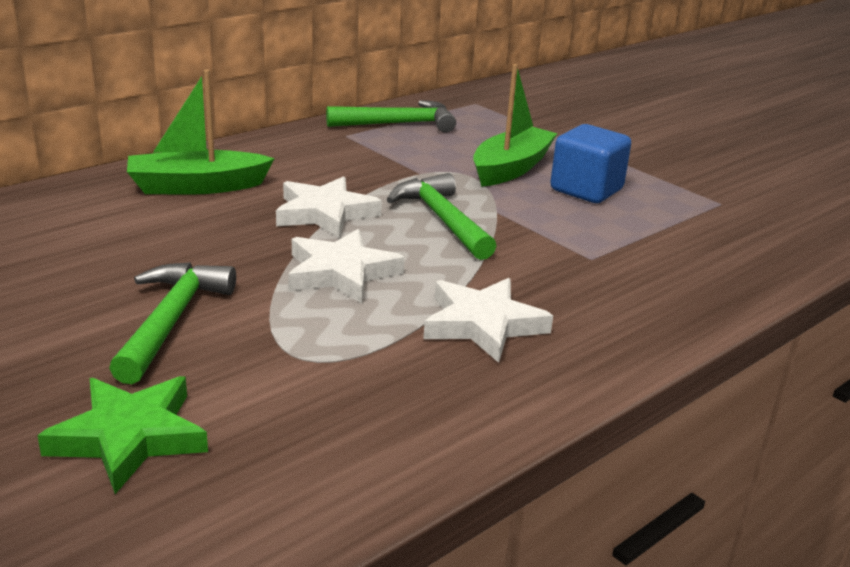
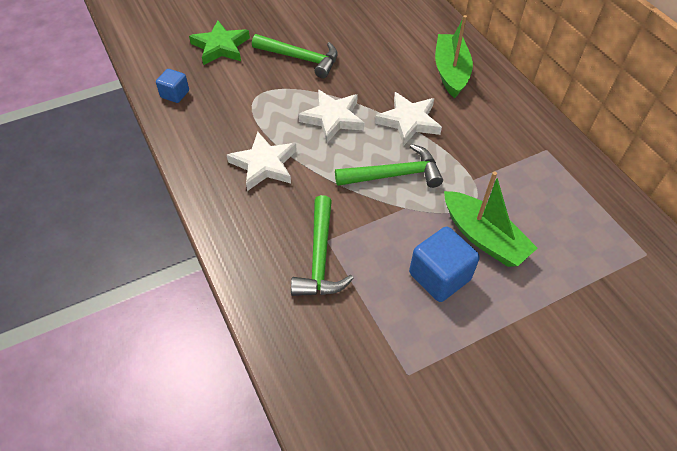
camera: 105 degrees right, 25 degrees up
(329, 475) = (175, 94): none -> blue cube
(398, 124) = (576, 185): green hammer -> green hammer (320, 257)

